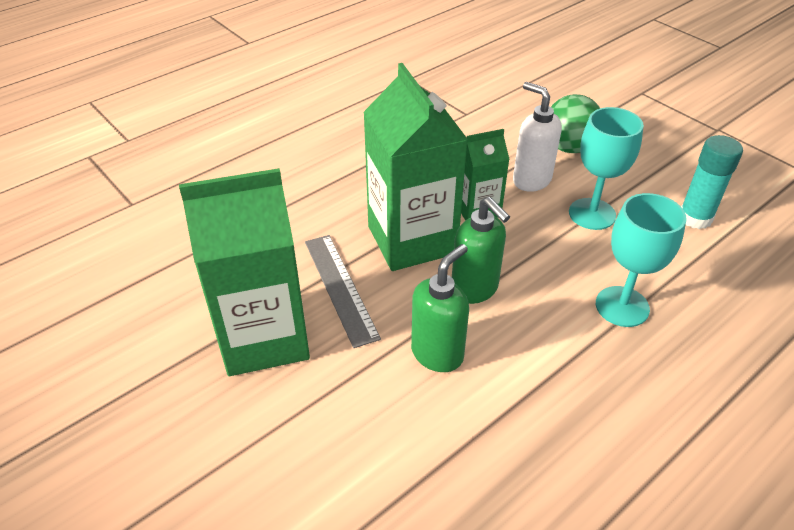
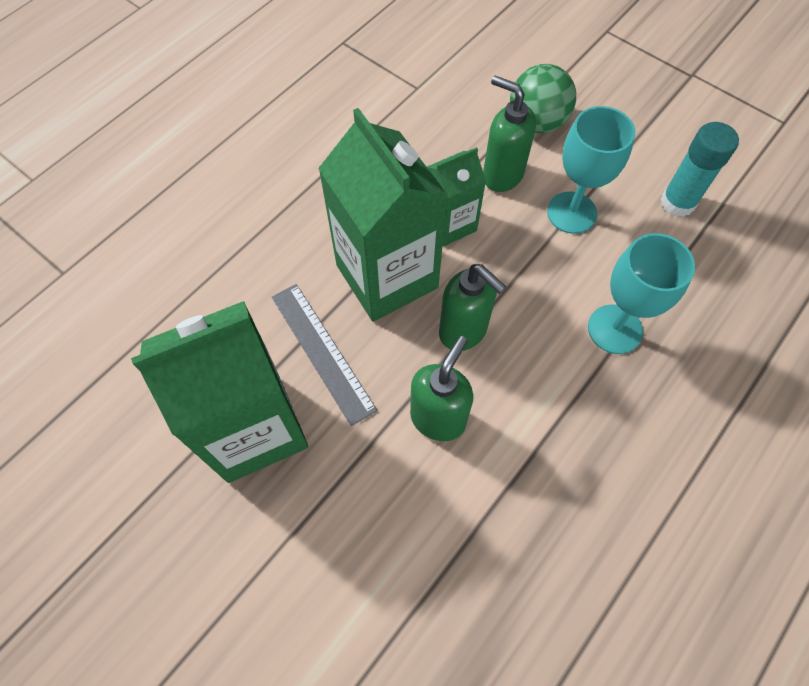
camera: 10 degrees left, 20 degrees up
(531, 180) = (502, 175): white soap dispenser -> green soap dispenser

